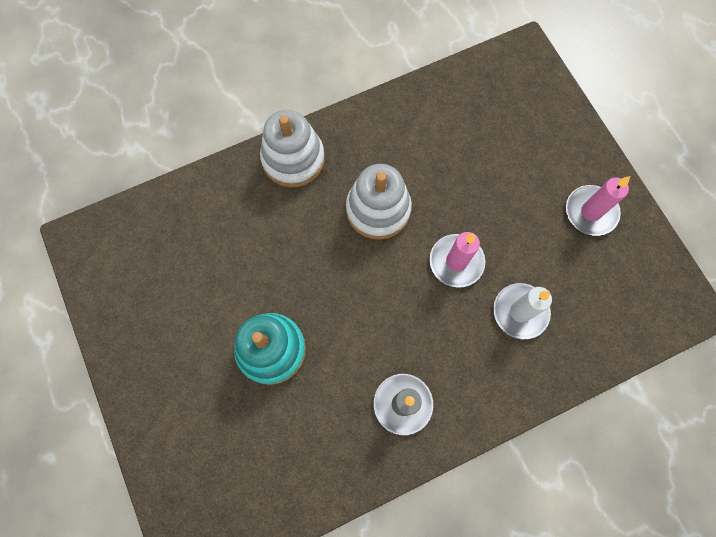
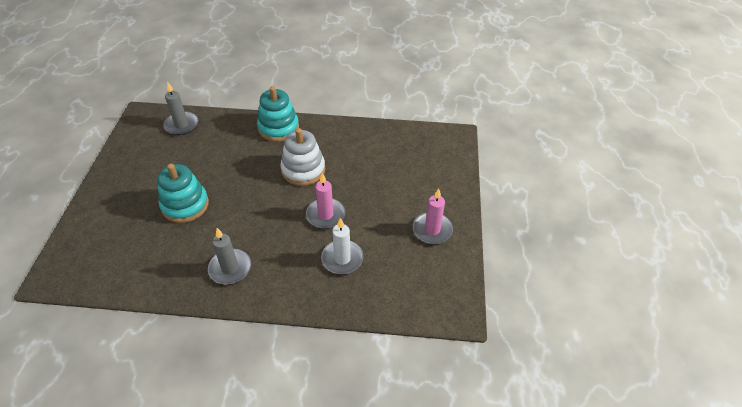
camera: 30 degrees right, 25 degrees down
(155, 226) = (181, 125): none -> grey candle
(293, 159) = (278, 128): white stacking toy -> turquoise stacking toy

